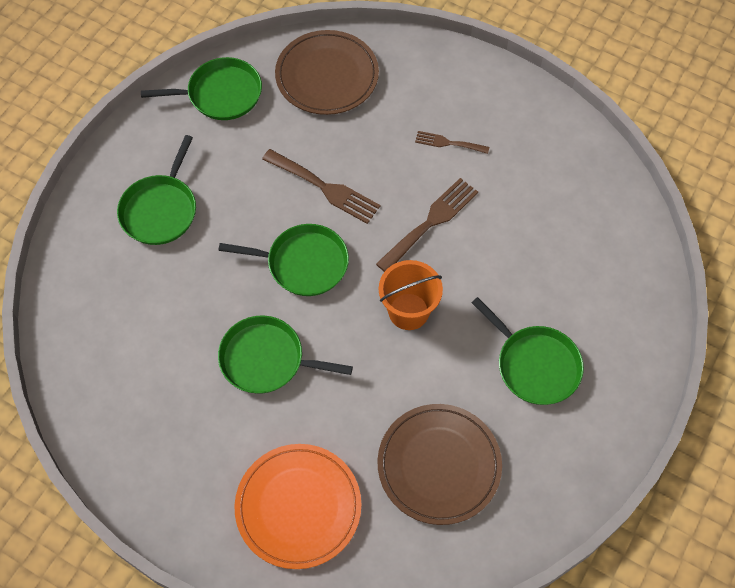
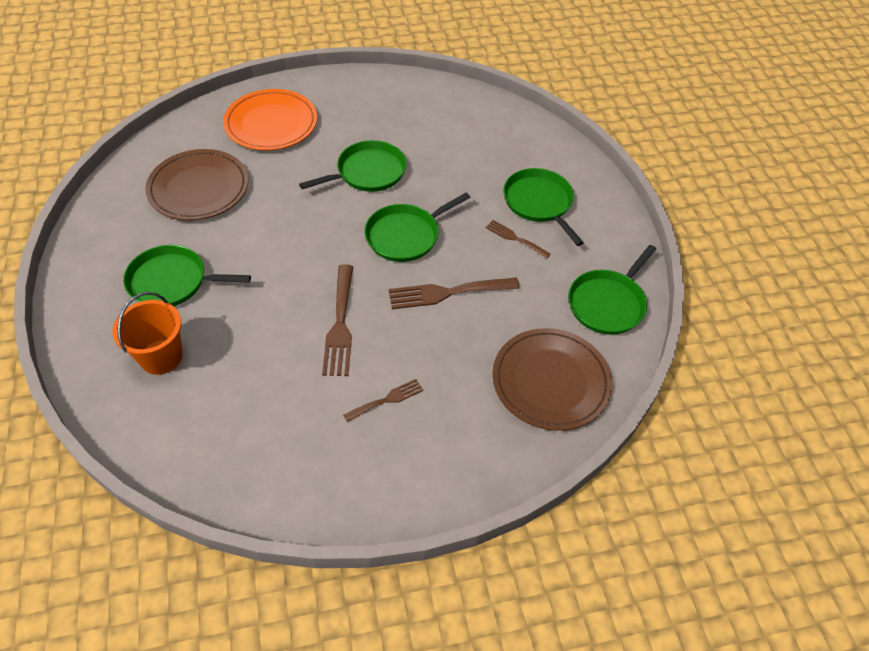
camera: 135 degrees right, 10 degrees down
(220, 193) = (515, 238): none -> brown fork
(408, 311) = (299, 255): orange bucket -> orange bucket (161, 357)

